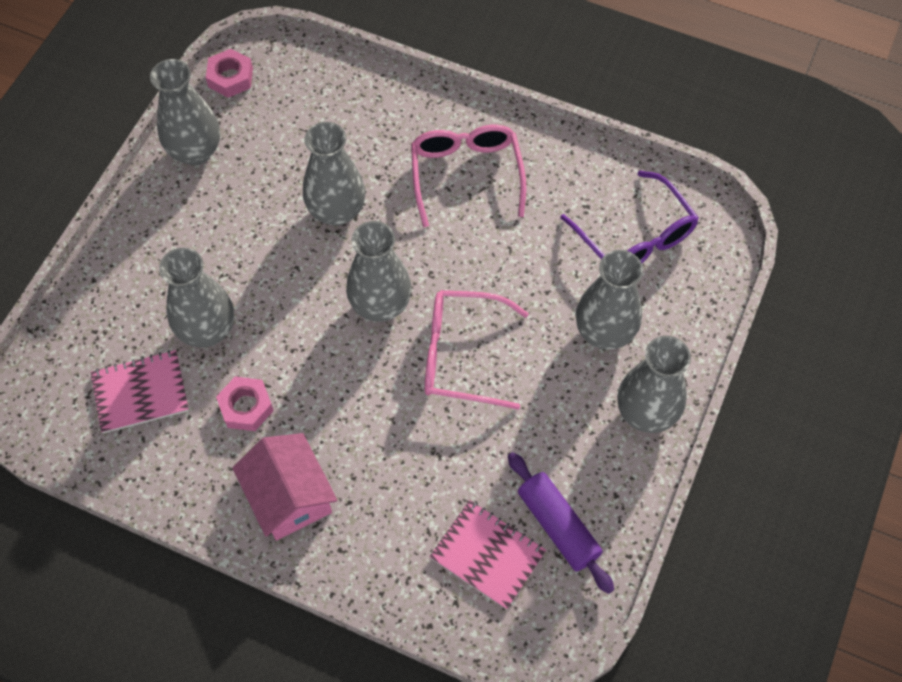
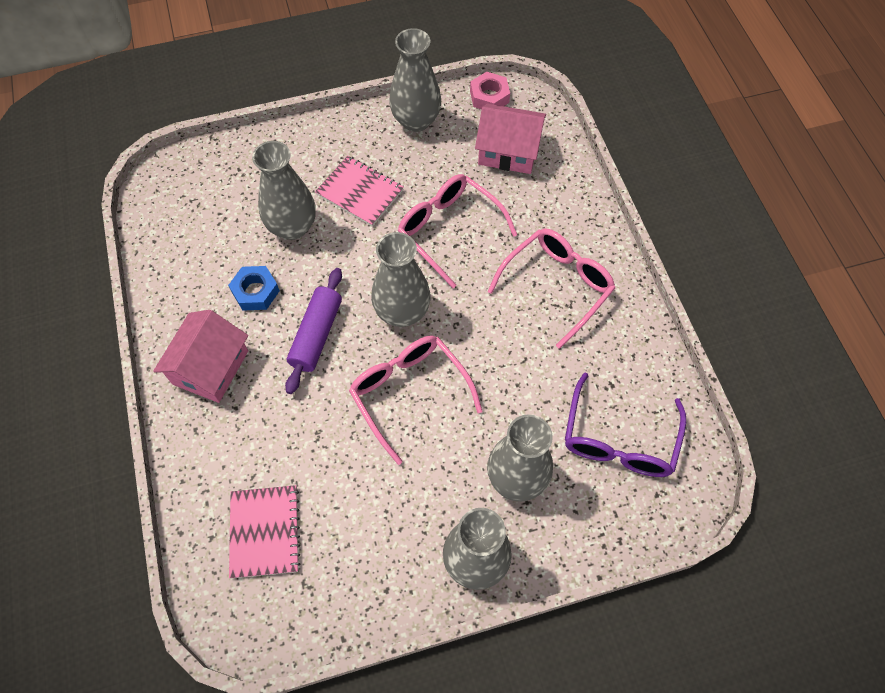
camera: 50 degrees right, 0 degrees up
(140, 393) = (216, 226): pink notebook -> pink notebook (360, 192)
(246, 407) = (255, 291): pink nut -> blue nut
(302, 108) = (508, 151): none -> pink house
(337, 211) = (449, 231): grey vase -> pink glasses
(558, 526) = (326, 565): purple rolling pin -> purple rolling pin (316, 335)

